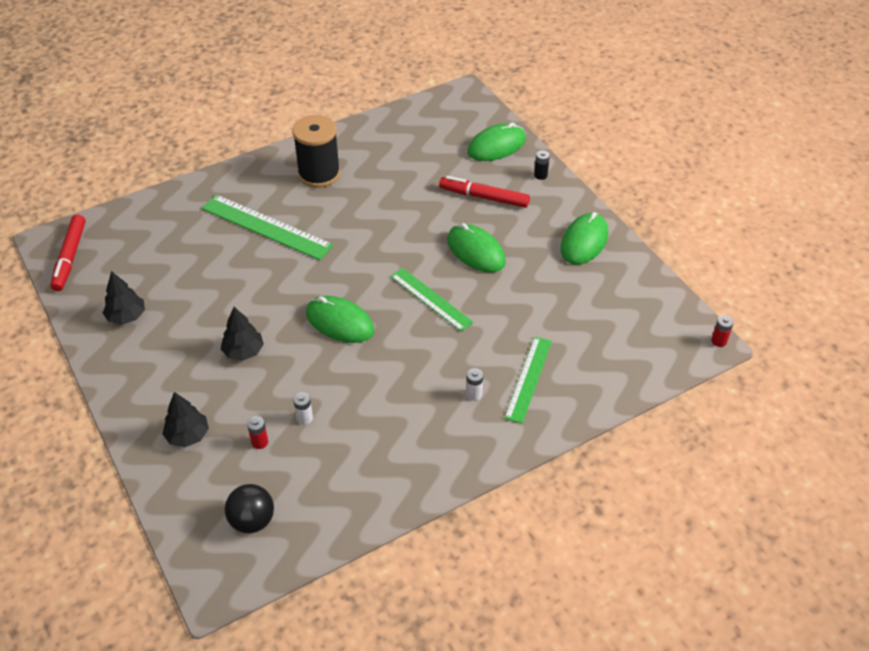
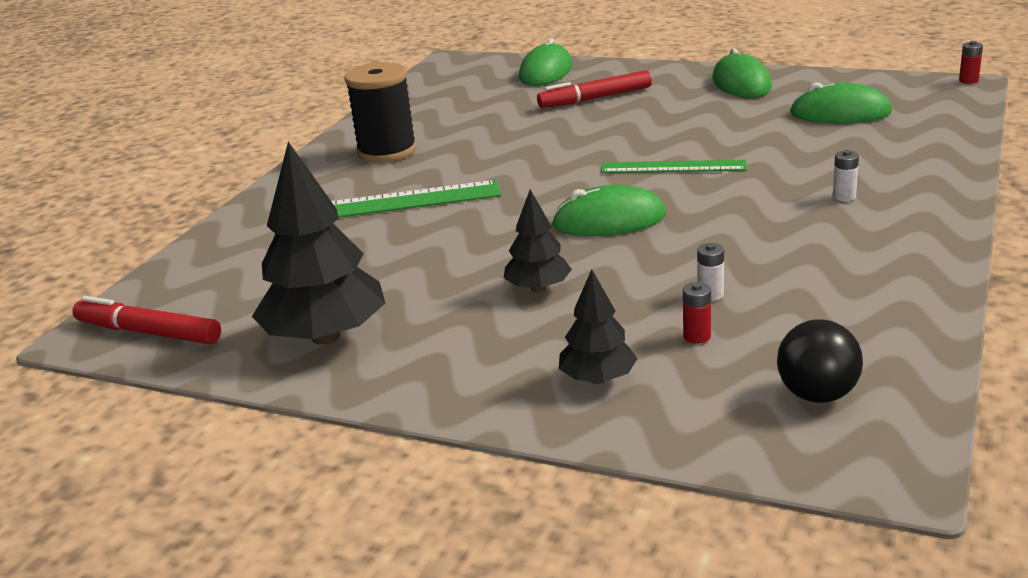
camera: 35 degrees left, 20 degrees down
(70, 257) = (148, 332): red marker -> red marker turned 150 degrees clockwise
(126, 316) = (325, 337): black tree -> black tree, size x1.84
(476, 251) = (654, 126): green mouse -> green mouse (840, 113)
(528, 379) = (870, 165): green ruler -> none
(540, 175) = (623, 70): black battery -> none

